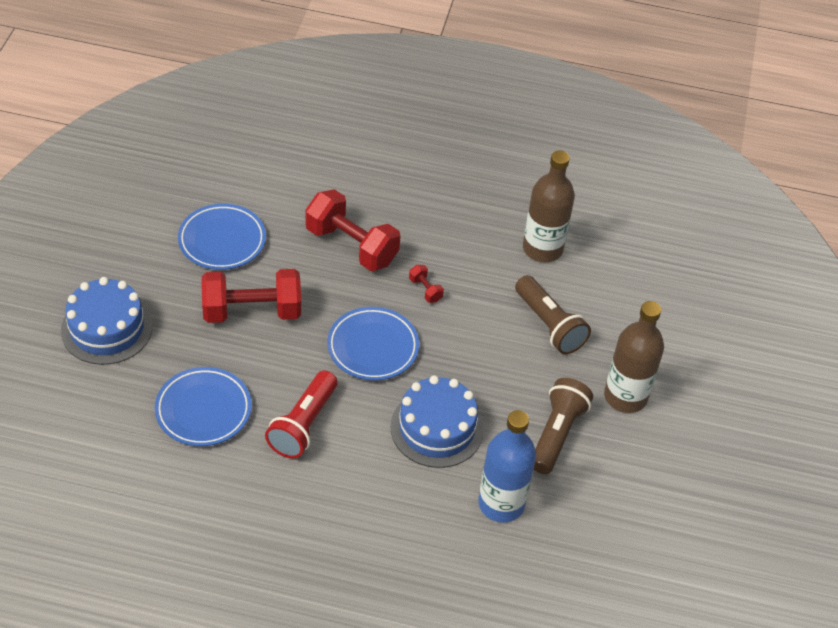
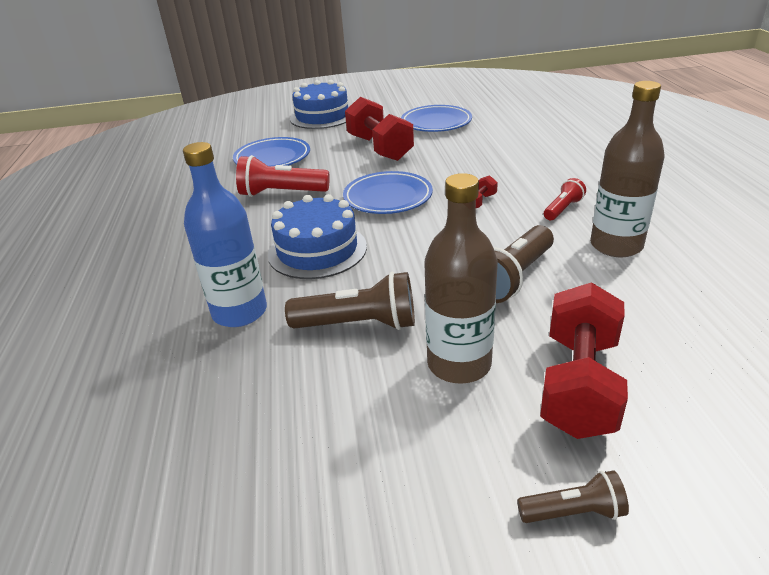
camera: 75 degrees right, 15 degrees down
(351, 246) = (489, 161): red dumbbell -> red dumbbell (578, 385)
(473, 247) = (563, 209): none -> red flashlight
(751, 400) = (573, 512): none -> brown flashlight

